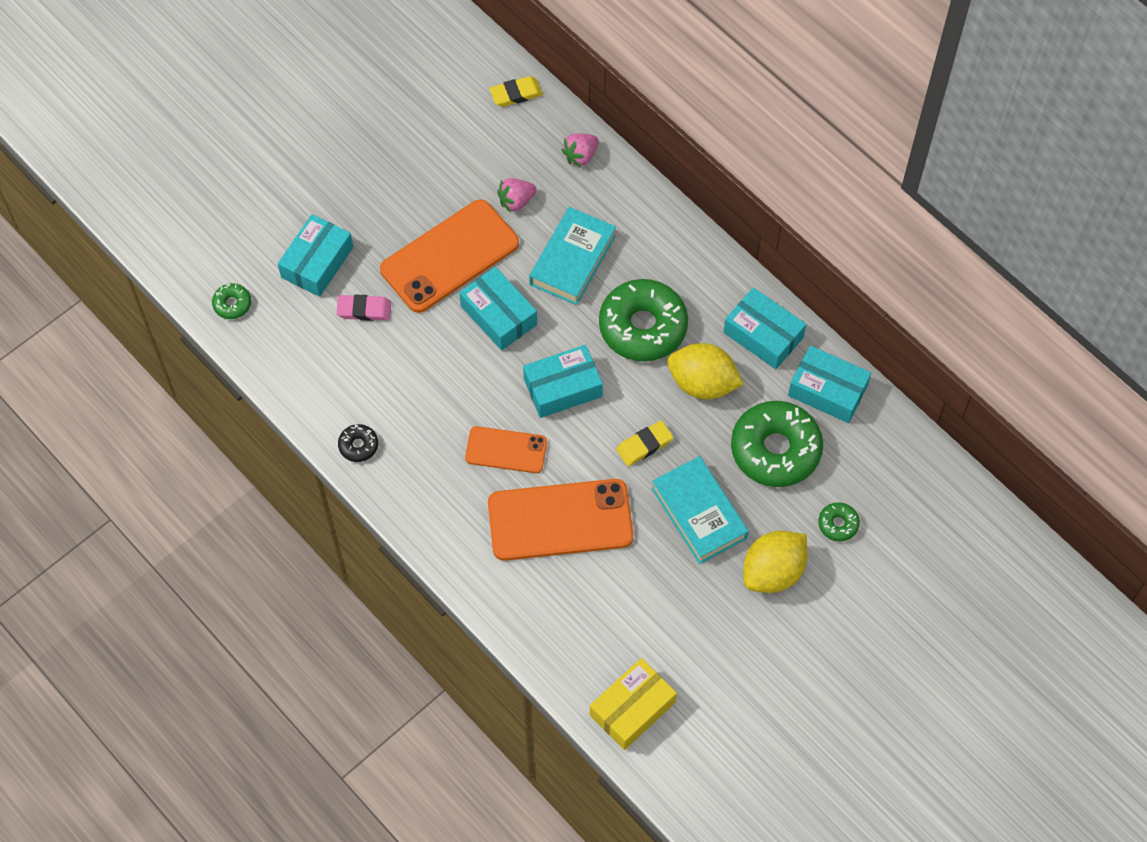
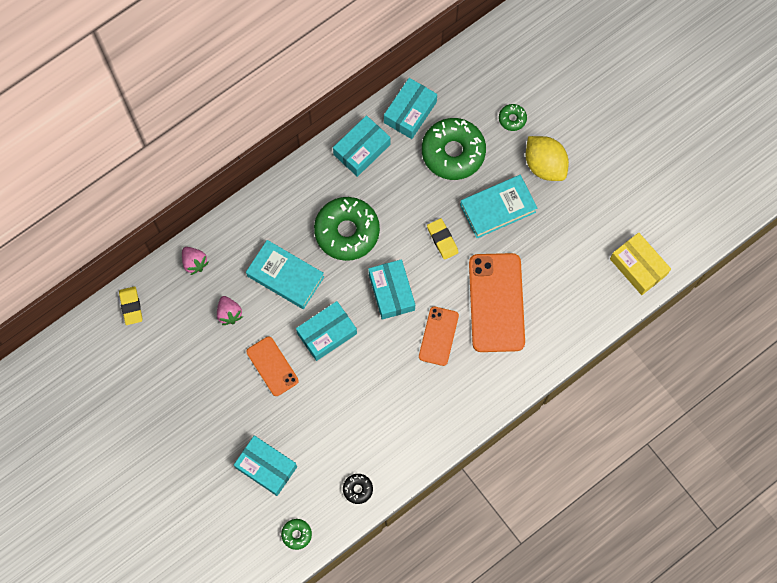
camera: 85 degrees left, 10 degrees up
(358, 446) = (426, 442): black donut -> black donut (358, 489)
(364, 310) = (312, 433): pink eraser -> none
(450, 256) = (272, 366): orange phone -> orange phone, size x0.57
(702, 383) = (397, 195): yellow lemon -> none

